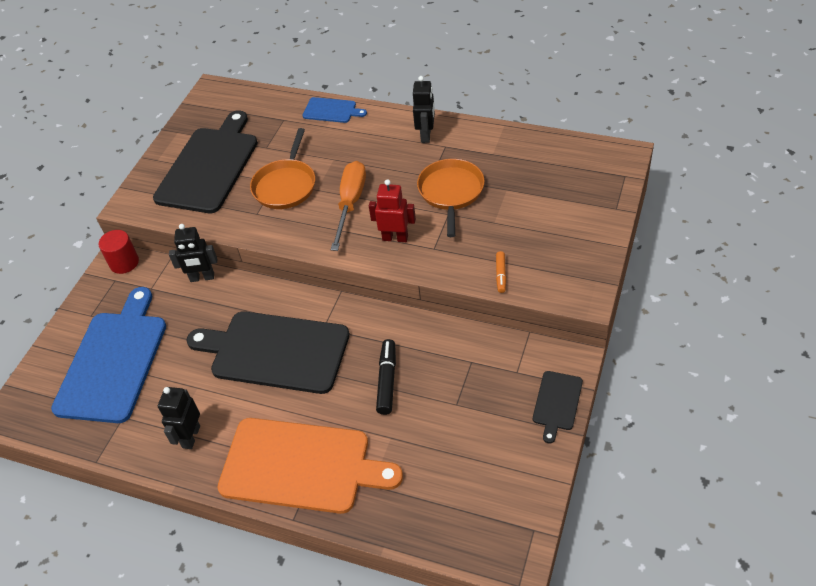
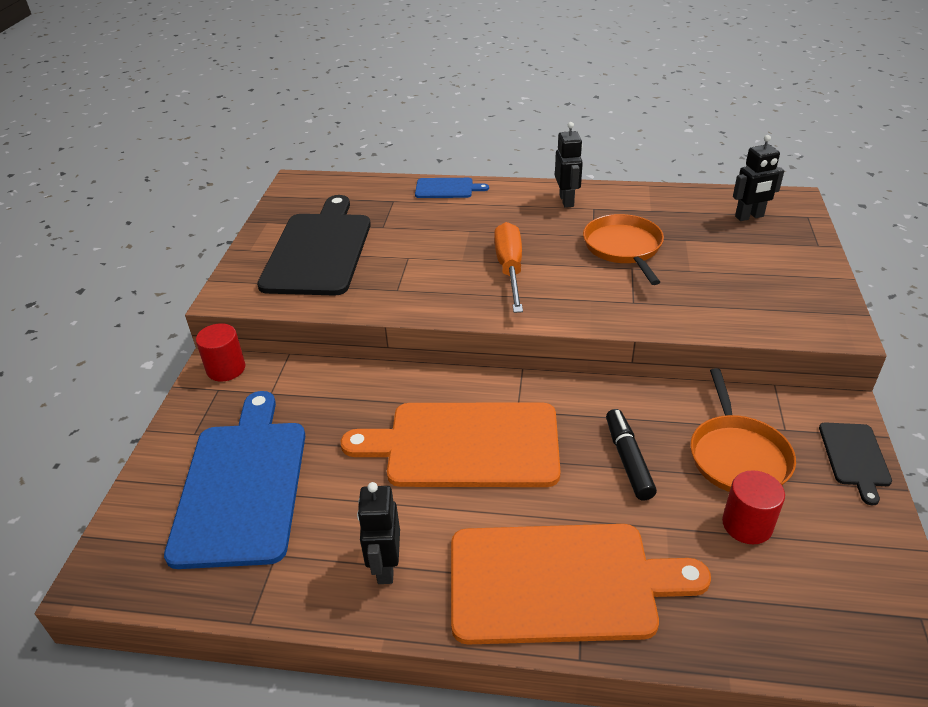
camera: 15 degrees left, 10 degrees down
(202, 278) = (336, 374): black robot -> black robot (749, 217)
(275, 351) = (465, 445): black cutting board -> orange cutting board
(285, 185) = (422, 260): orange pan -> orange pan (737, 456)
(395, 238) = (581, 296): red robot -> none
(448, 444) = (747, 525): none -> red cylinder
(501, 275) = (728, 319): orange marker -> none

